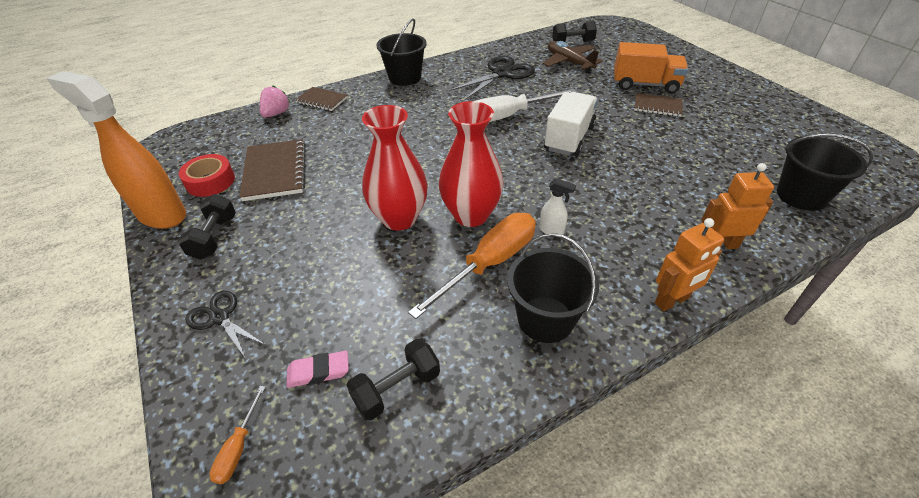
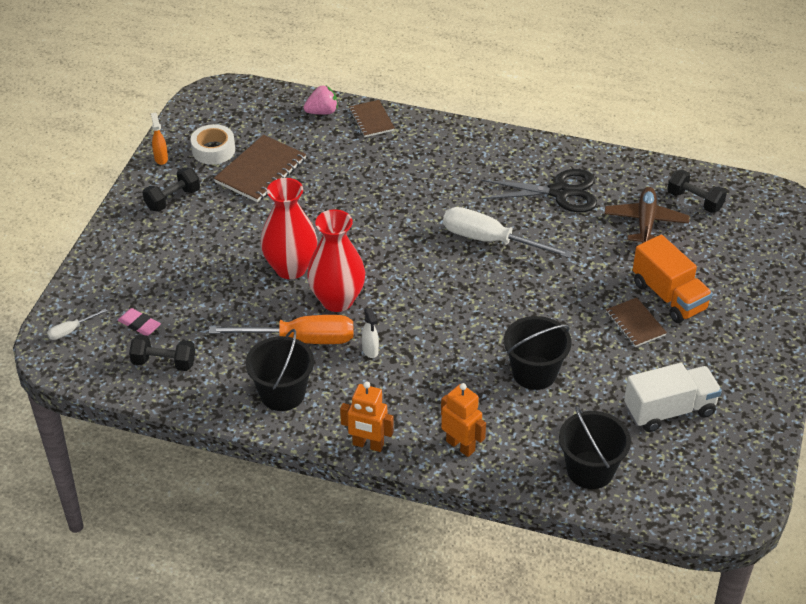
camera: 45 degrees right, 0 degrees up
(161, 215) = (161, 158): orange spray bottle -> orange spray bottle, size x0.41
(210, 181) = (213, 150): red tape -> white tape
(220, 318) = (125, 257): black scissors -> none
(238, 447) = (71, 330): orange screwdriver -> white screwdriver
(405, 77) = (469, 139): black bucket -> black bucket (534, 373)
(569, 138) = (504, 296): white truck -> white truck (669, 410)

